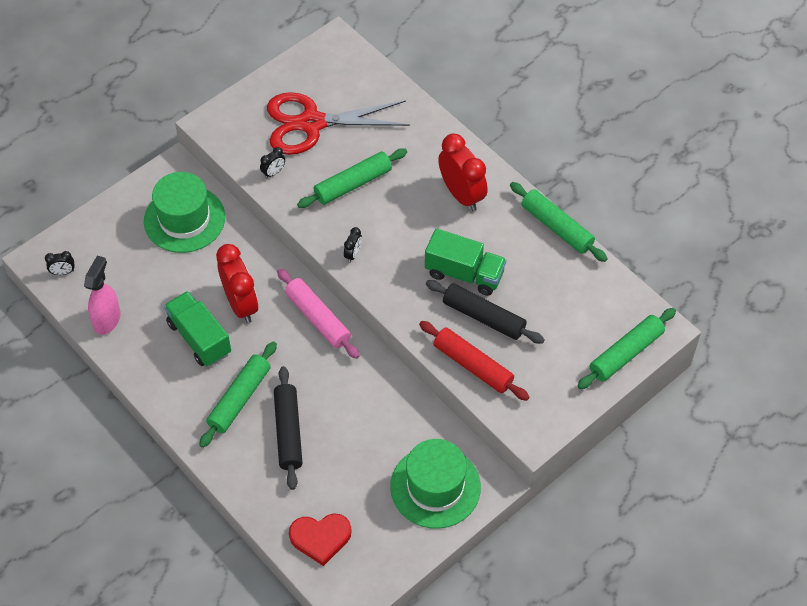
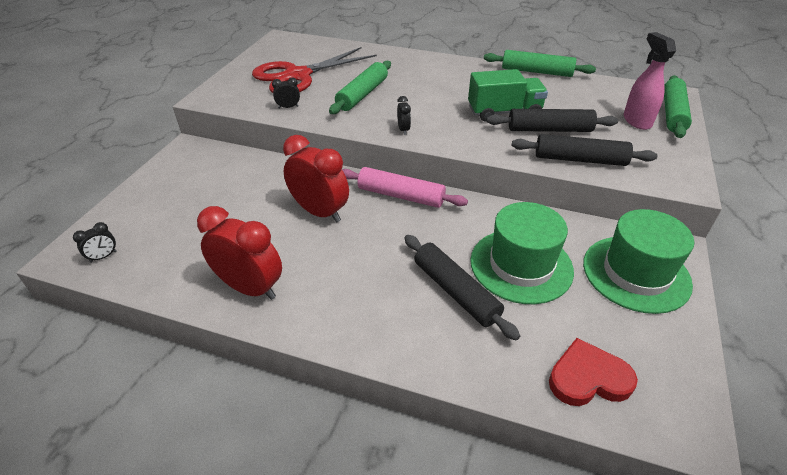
camera: 30 degrees left, 15 degrees down
(107, 319) = (180, 277): pink spray bottle -> pink spray bottle (636, 121)
(184, 219) = (219, 175): green hat -> green hat (521, 265)
(199, 338) = (297, 253): green truck -> none
(239, 399) = (380, 285): green rolling pin -> none
(273, 172) = (288, 107): black clock -> black clock turned 120 degrees counterclockwise
(320, 538) = (588, 378): red heart -> red heart turned 150 degrees counterclockwise
(461, 195) = (451, 76): red clock -> red clock (250, 288)
(473, 365) = (580, 159): red rolling pin -> black rolling pin

